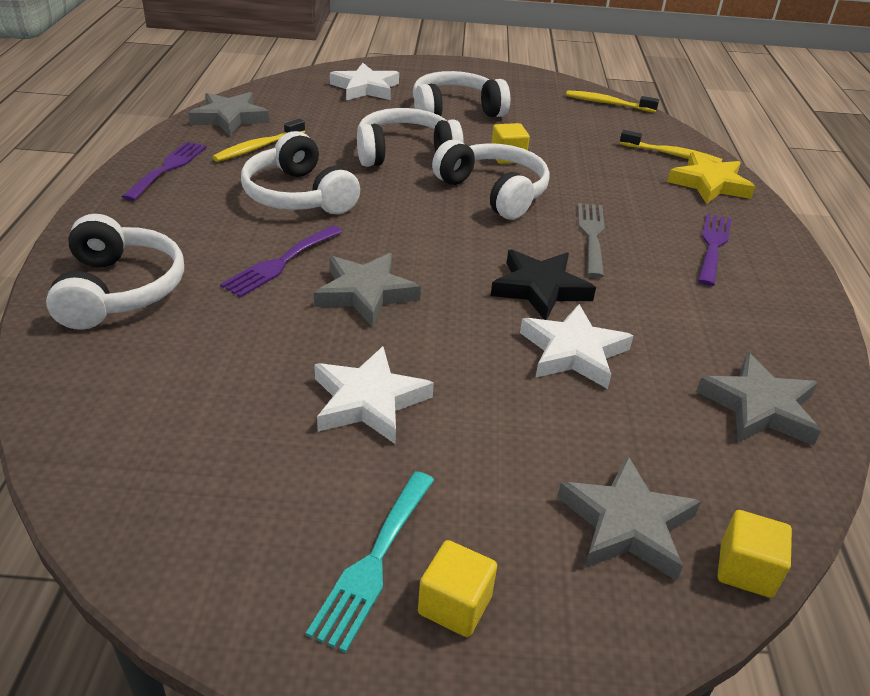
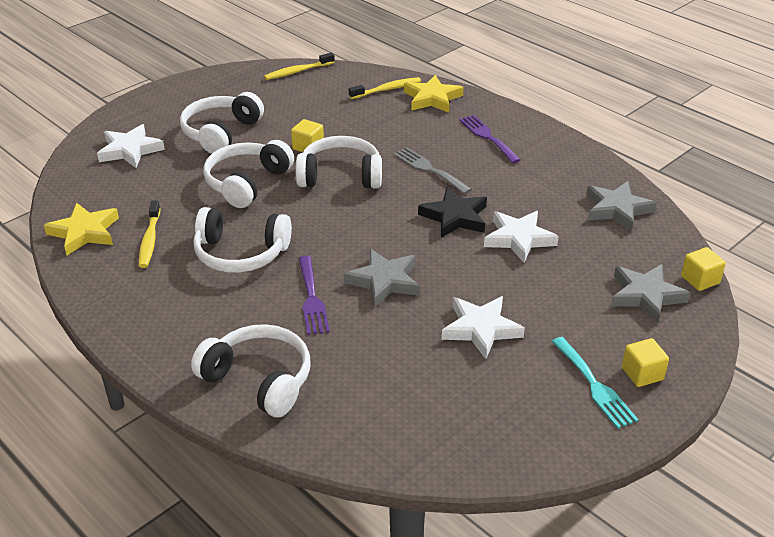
camera: 45 degrees left, 0 degrees up
(168, 168) = (122, 294): purple fork -> none
(230, 118) = (84, 232): grey star -> yellow star

